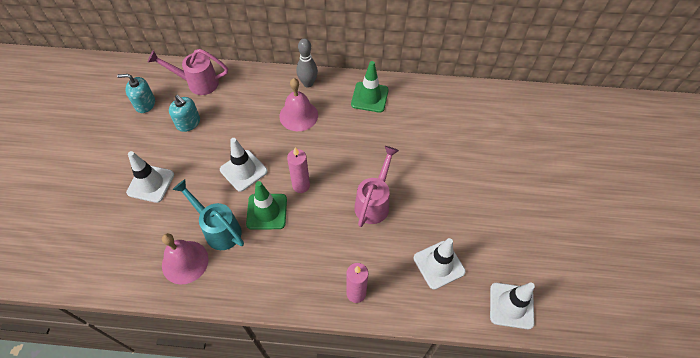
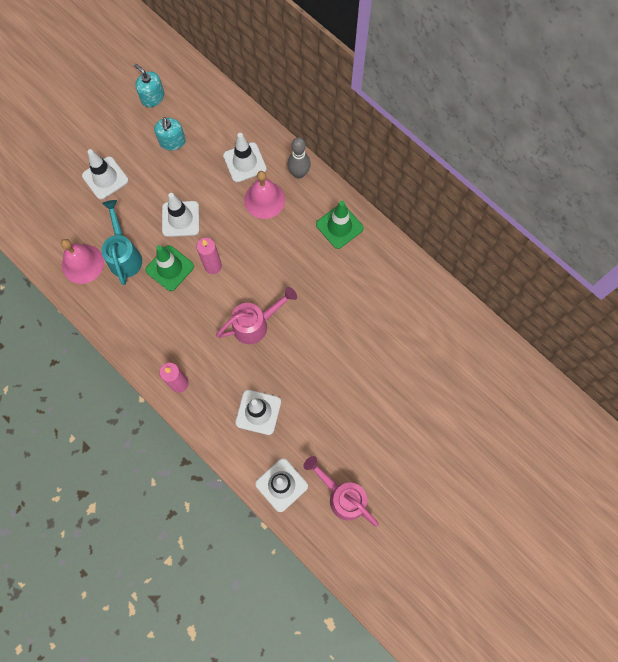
camera: 40 degrees right, 15 degrees up
(197, 83) = (208, 106): pink watering can -> pink watering can (342, 496)
(260, 101) = (244, 162): none -> white traffic cone

